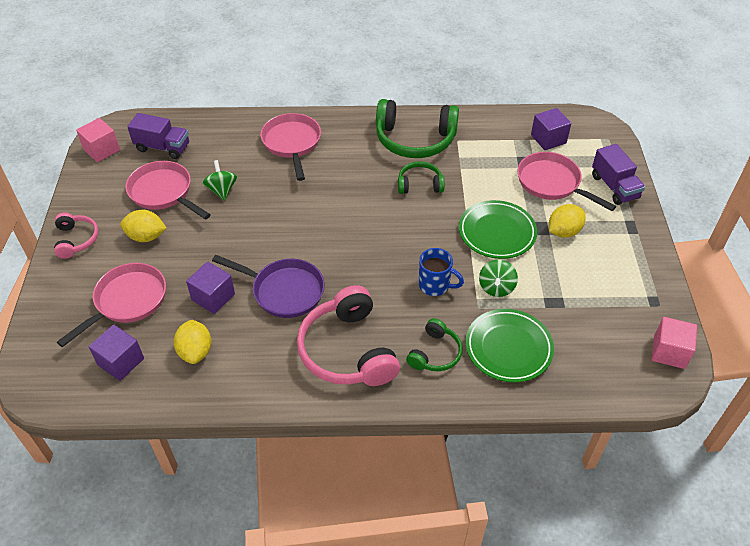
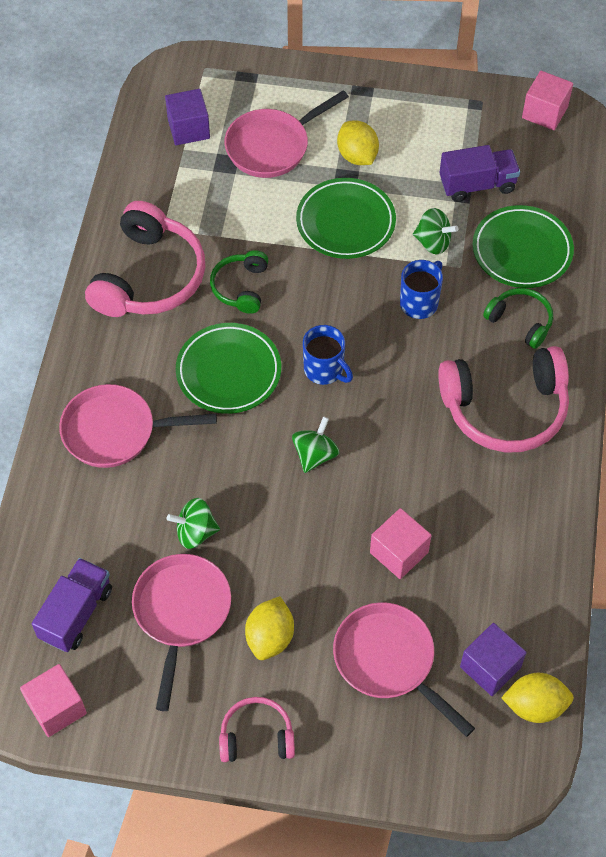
camera: 80 degrees left, 10 degrees up
(163, 192) = (181, 613): pink pan -> pink pan turned 135 degrees clockwise
(195, 351) = (485, 577): yellow lemon -> yellow lemon (535, 705)
(213, 297) = (399, 552): purple cube -> pink cube
(284, 291) = (402, 468): purple pan -> none
(288, 241) = (315, 455): none -> green spinning top
(348, 188) = (228, 372): none -> green plate
(360, 237) = (324, 370): none -> blue mug
(415, 139) = (149, 277): green headphones -> pink headphones
(614, 187) = (293, 87): purple truck -> purple truck (477, 185)

